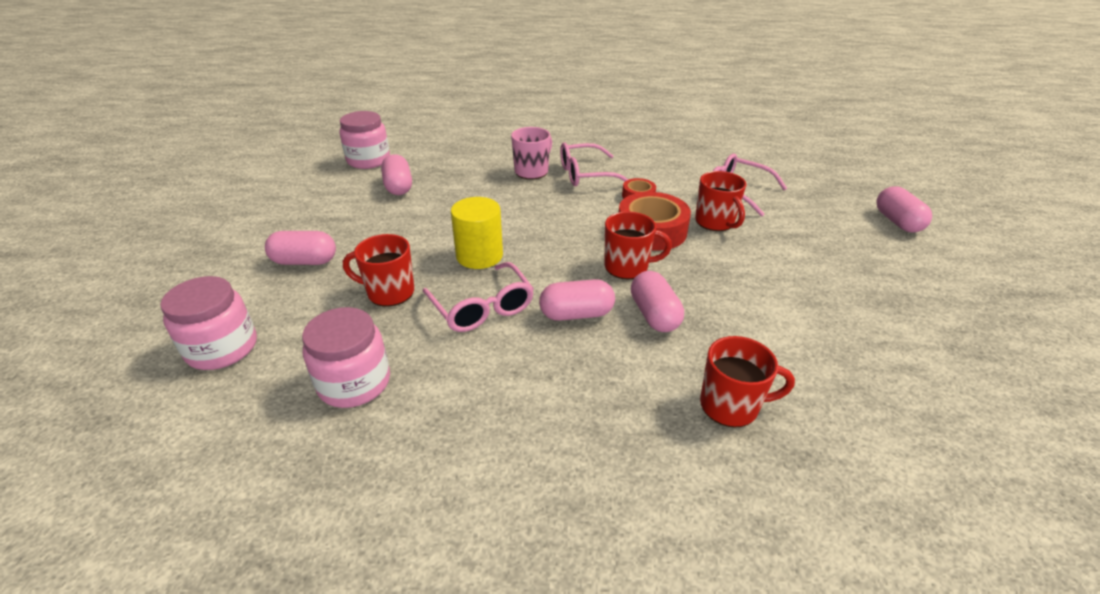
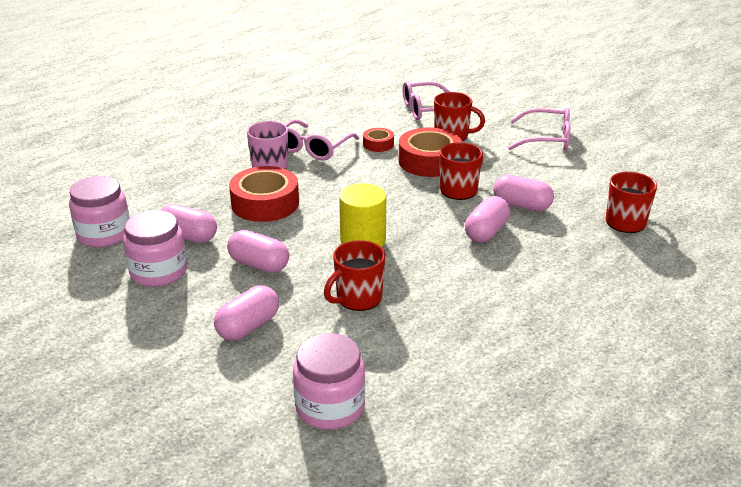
camera: 50 degrees left, 5 degrees down
(354, 382) = (454, 351): pink jar -> pink jar (159, 272)
(478, 192) = (265, 203): none -> red tape
(482, 307) = (432, 265): pink glasses -> pink glasses (547, 139)
(897, 222) = (533, 85): pink capsule -> pink capsule (259, 264)

